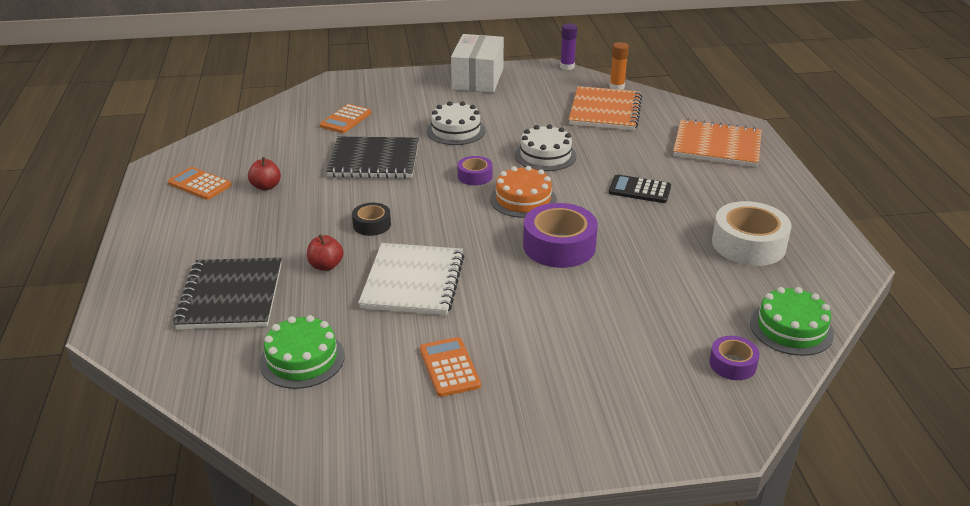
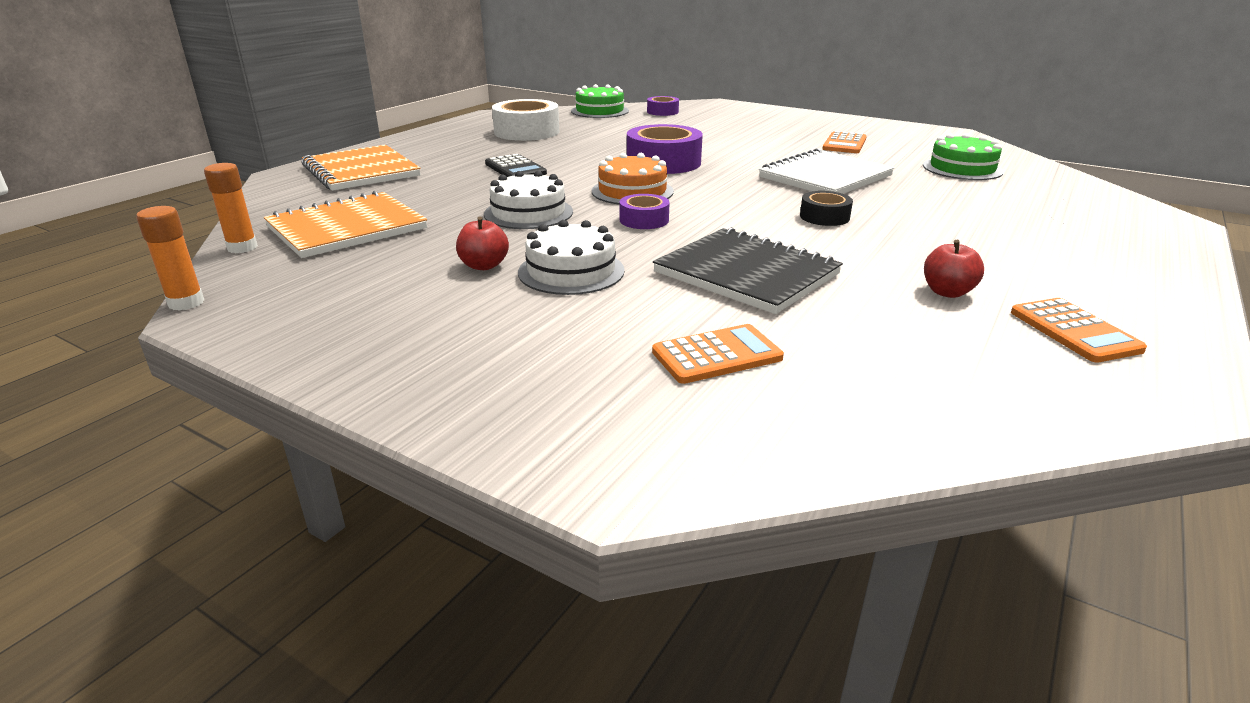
camera: 140 degrees left, 5 degrees down
(231, 296) = (1026, 210): black notebook -> none
(326, 266) = (905, 204): red apple -> red apple (484, 265)
(478, 79) = (356, 342): white box -> none
(567, 67) = (186, 303): purple glue stick -> orange glue stick

